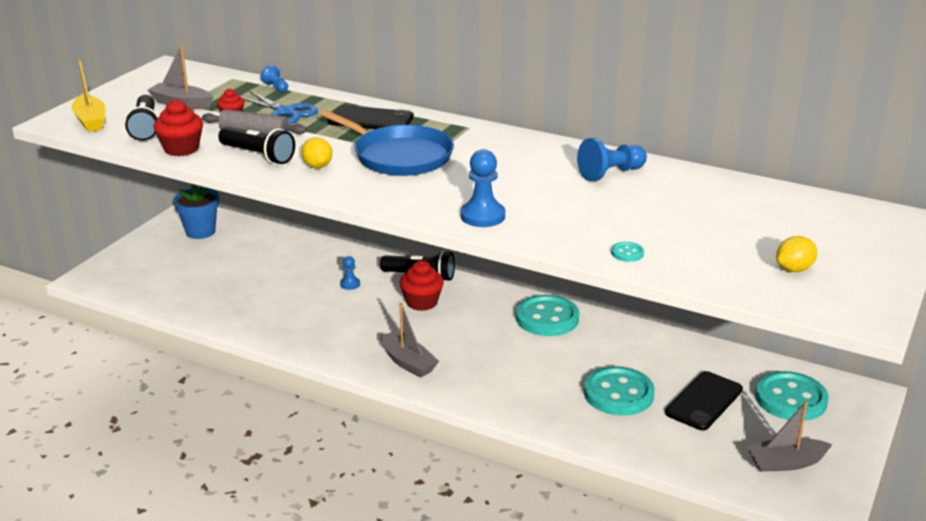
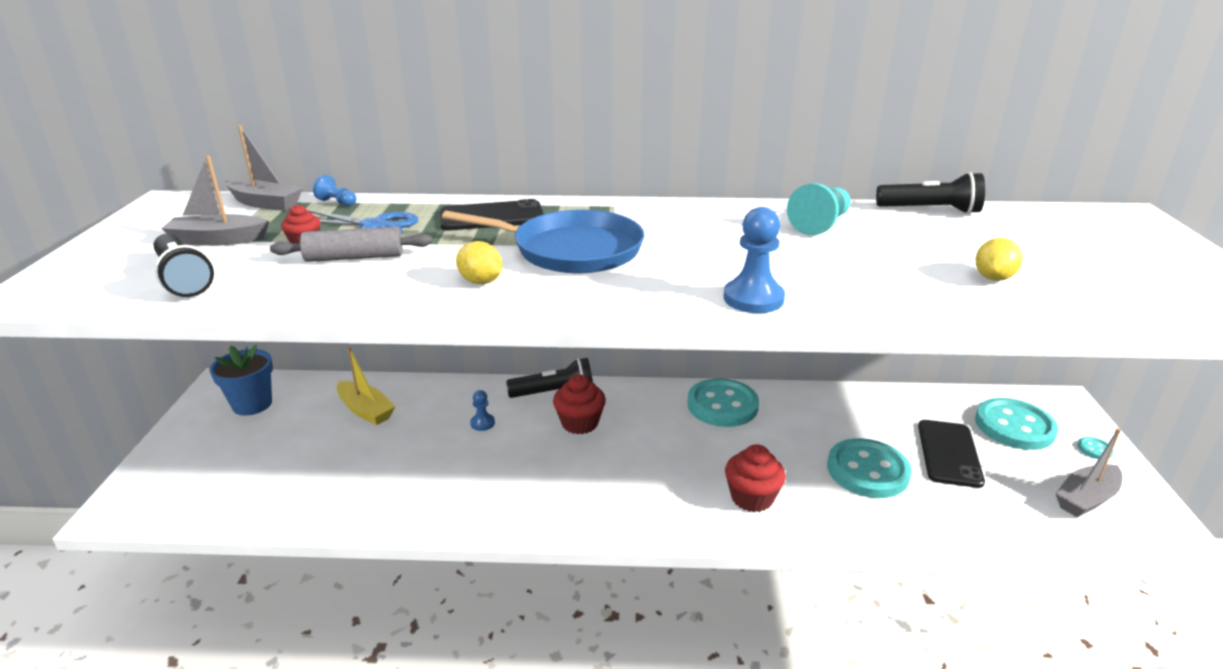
camera: 25 degrees left, 0 degrees up
(90, 121) = (85, 285): yellow boat -> yellow boat (366, 410)
(181, 149) = (262, 296): red cupcake -> red cupcake (752, 497)
(258, 156) = (385, 284): black flashlight -> black flashlight (930, 210)
(408, 363) = (623, 503): grey boat -> grey boat (265, 203)
(610, 173) = (820, 224): blue pawn -> turquoise pawn
(627, 253) = (963, 305): turquoise button -> turquoise button (1094, 449)
(794, 269) = (1136, 283): yellow lemon -> yellow lemon (993, 278)

